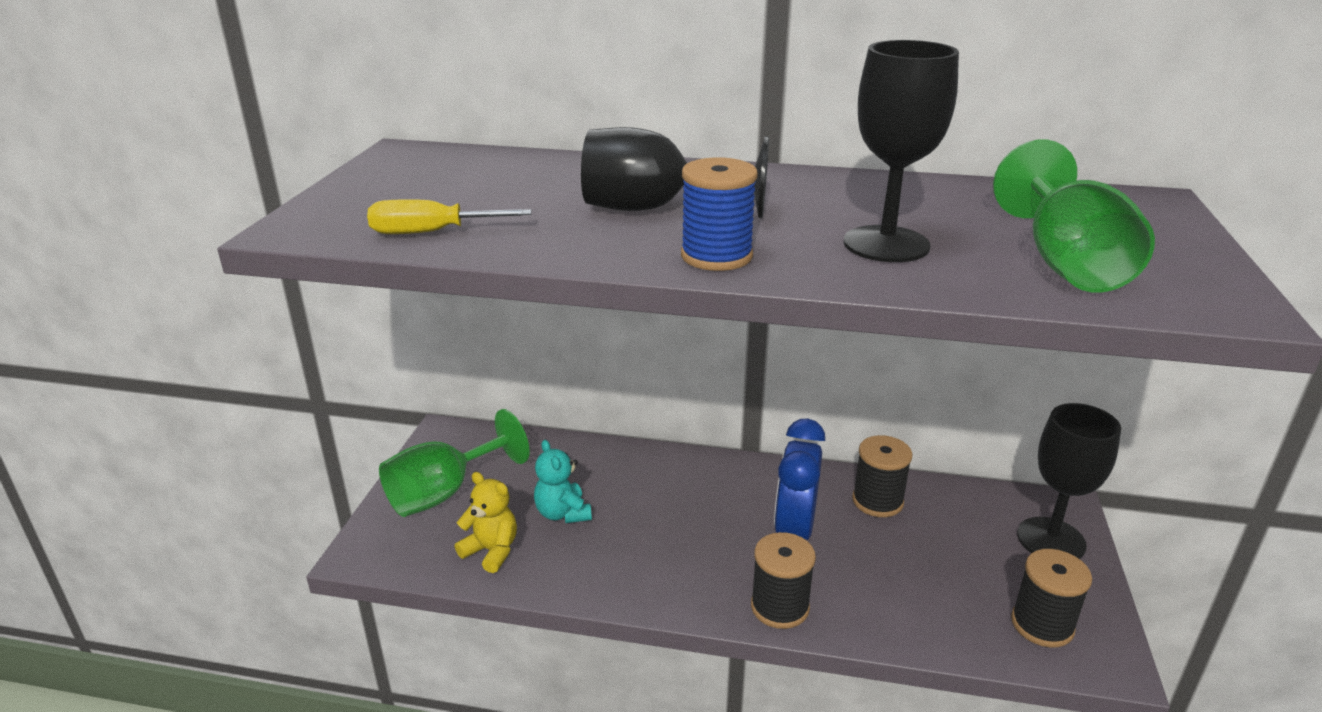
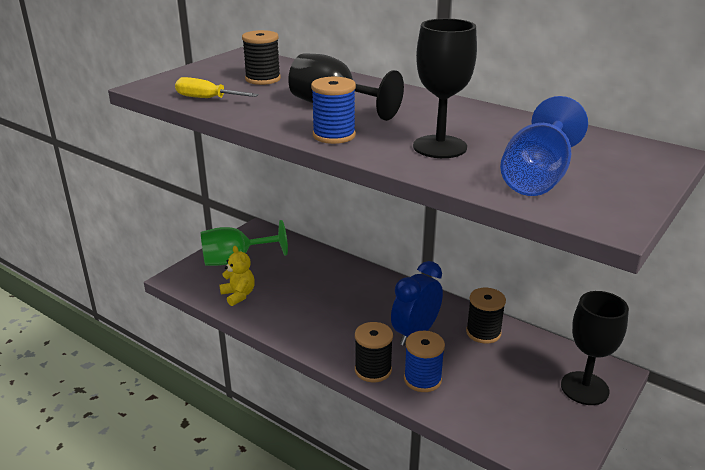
camera: 25 degrees right, 0 degrees up
(563, 513) = (289, 287): turquoise teddy bear -> none
(855, 598) = (422, 379): none -> blue spool
(1042, 625) = (531, 431): black spool -> black spool (263, 79)
(1065, 263) = (537, 177): green goblet -> blue goblet

